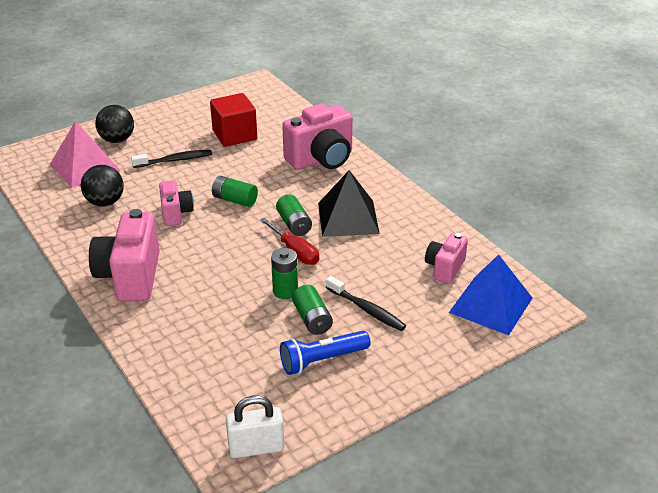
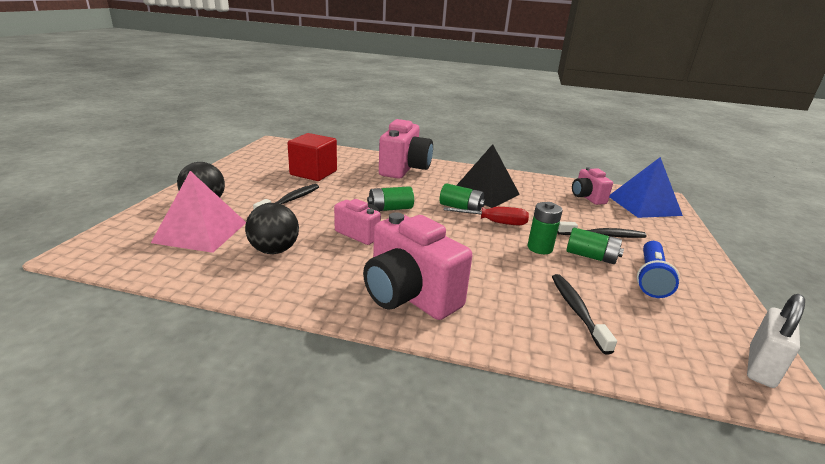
camera: 45 degrees left, 10 degrees down
(213, 346) = (577, 311): none -> black toothbrush

